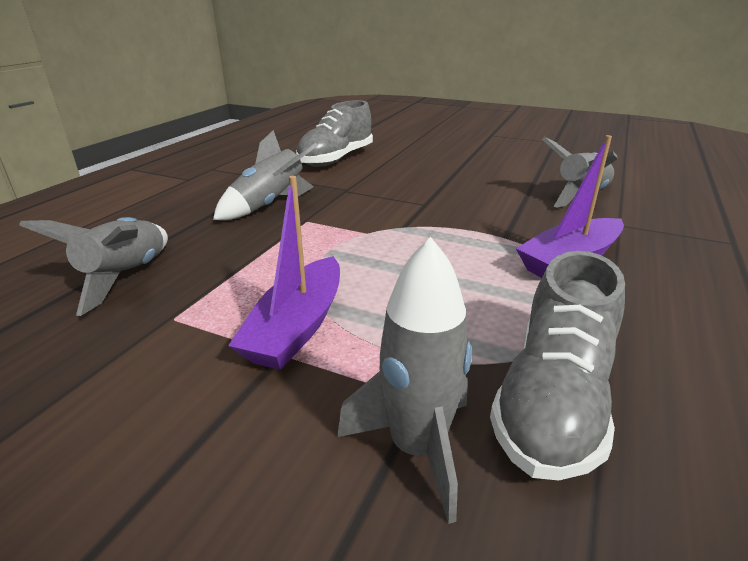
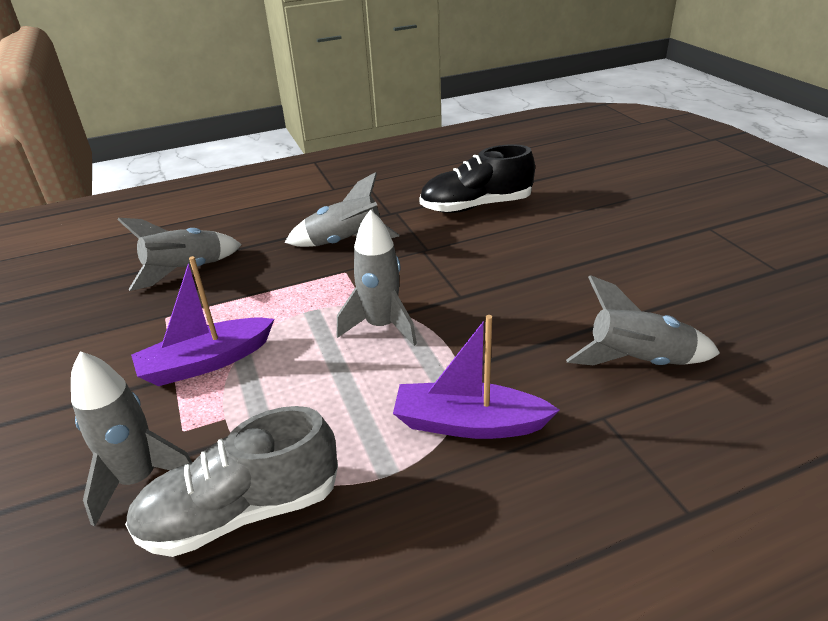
camera: 45 degrees right, 5 degrees up
(336, 159) = (476, 206): grey shoe -> black shoe
(405, 239) = (381, 326): none -> grey rocket

